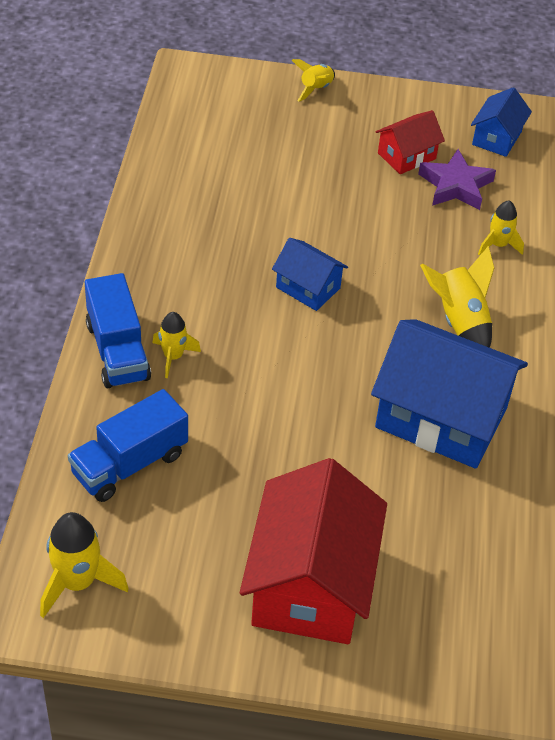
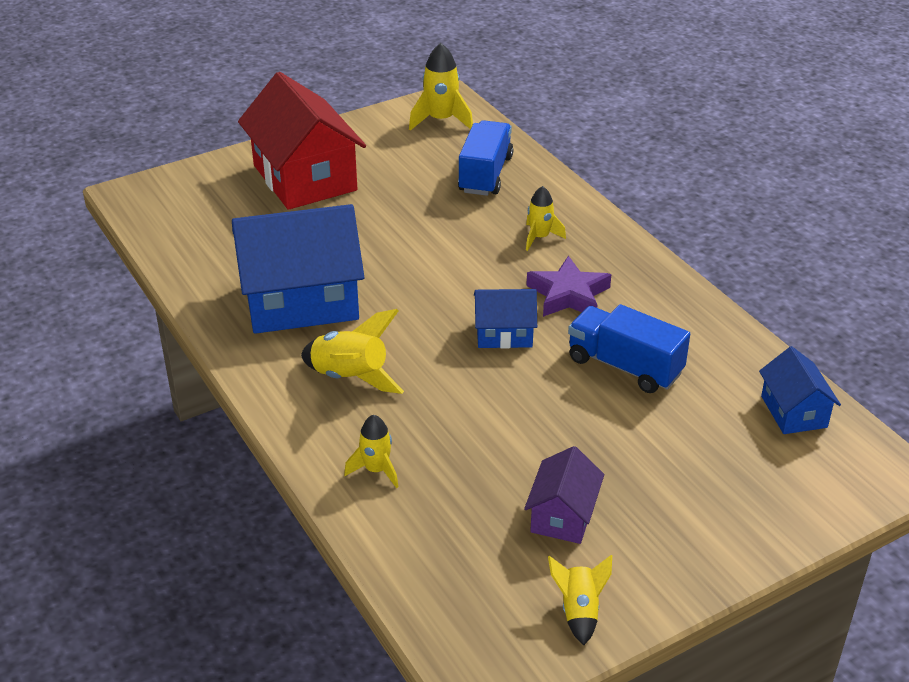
camera: 145 degrees right, 10 degrees down
(117, 351) = (581, 221): blue truck -> blue truck (624, 366)
(316, 89) = (749, 539): yellow rocket -> yellow rocket (579, 611)
(406, 156) = (562, 515): red house -> purple house
(456, 186) = (478, 512): purple star -> purple star (568, 295)
(497, 138) = (492, 608): blue house -> blue house (794, 411)

